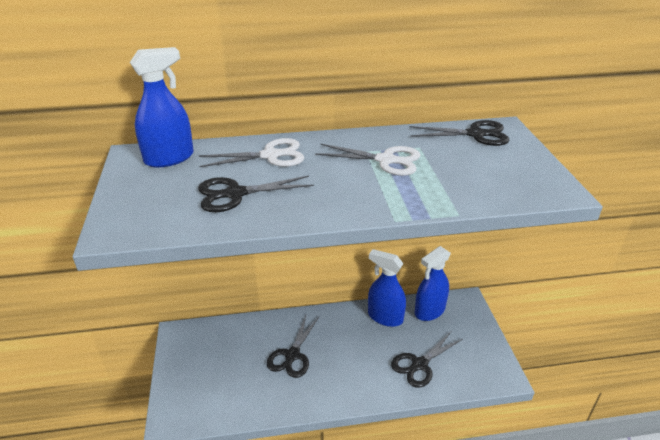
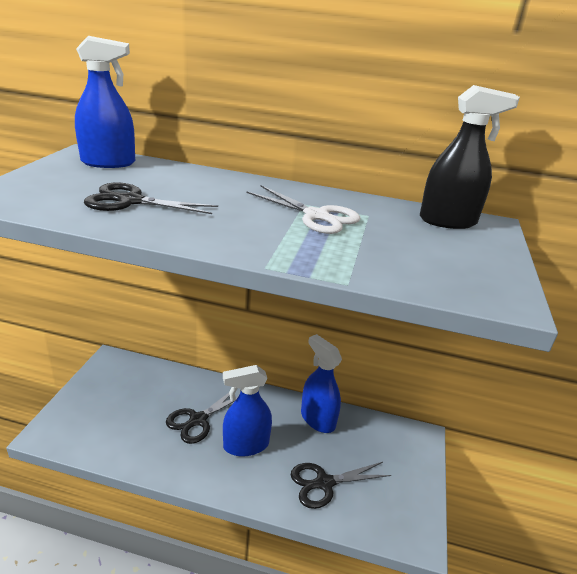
camera: 20 degrees right, 5 degrees down
(270, 155) = (202, 183): white scissors -> none
(429, 311) = (371, 431): blue spray bottle -> blue spray bottle (246, 445)
(475, 134) = (448, 221): black scissors -> black spray bottle

